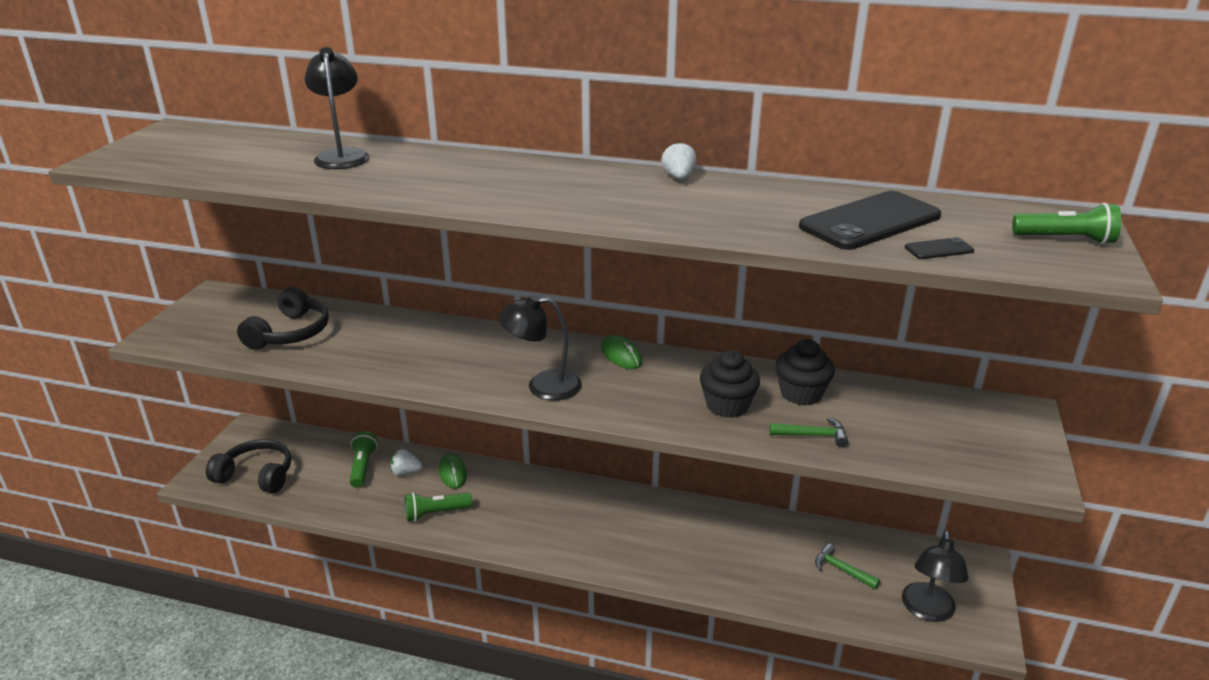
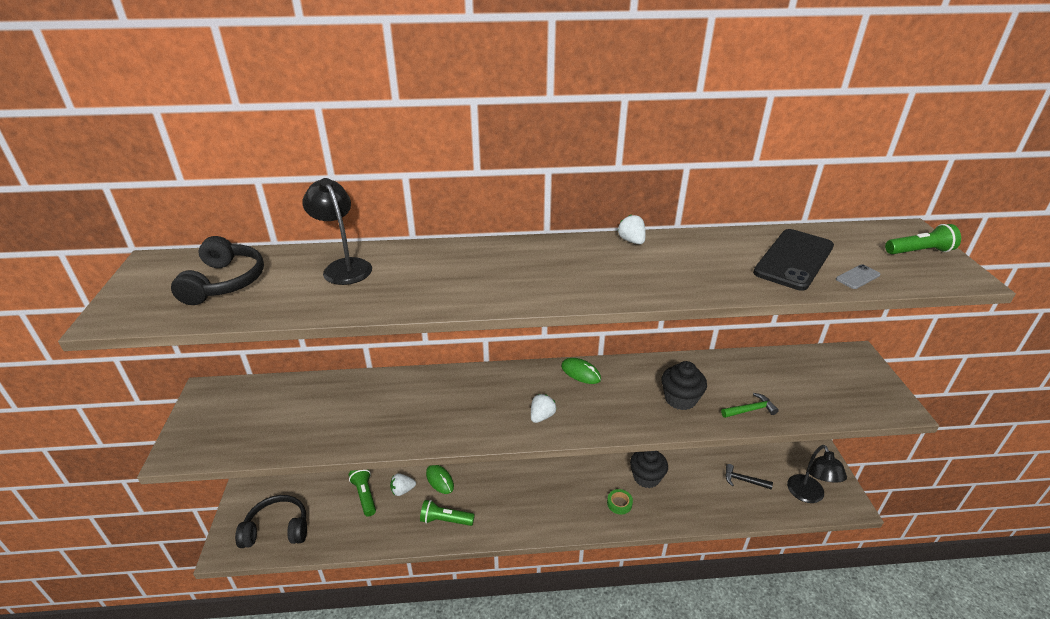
camera: 20 degrees left, 5 degrees up
(290, 333) = (303, 416): black headphones -> black headphones (225, 282)
(436, 513) = (445, 520): green flashlight -> green flashlight turned 45 degrees clockwise
(542, 386) = (542, 416): black lamp -> white strawberry
(655, 551) = (619, 503): none -> green tape
(801, 393) = (720, 375): black cupcake -> black cupcake (646, 477)
(841, 569) = (743, 480): green hammer -> black hammer
(939, 249) = (857, 277): black phone -> grey phone

